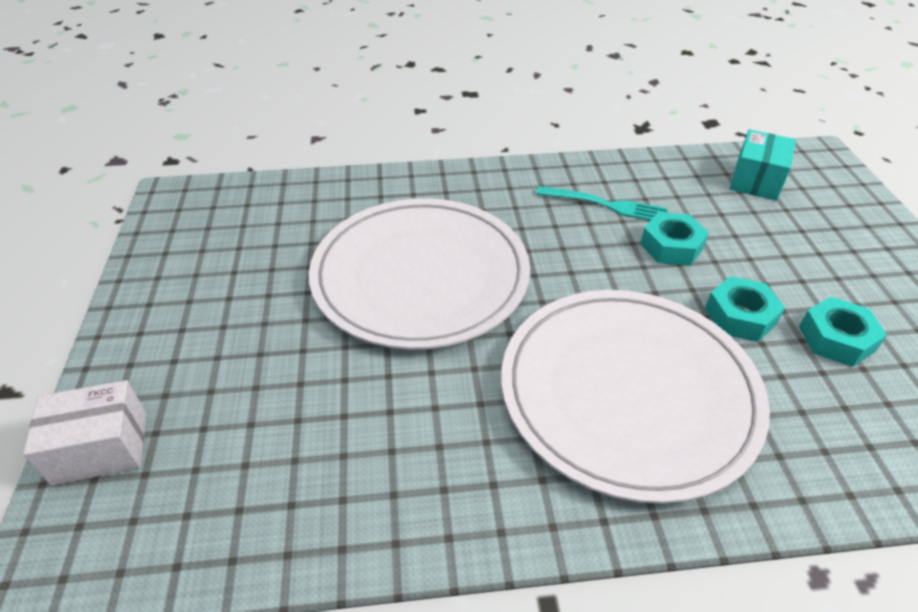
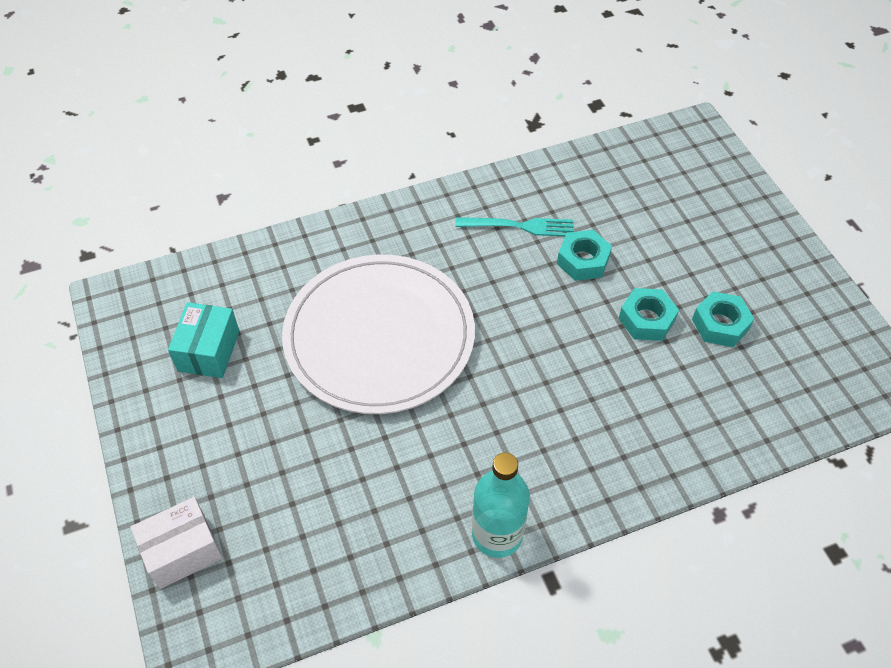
camera: 15 degrees left, 10 degrees up
(490, 524) = (497, 534): none -> turquoise bottle
(628, 392) = (572, 408): white plate -> none
(756, 180) = (644, 171): turquoise box -> turquoise box (208, 351)

